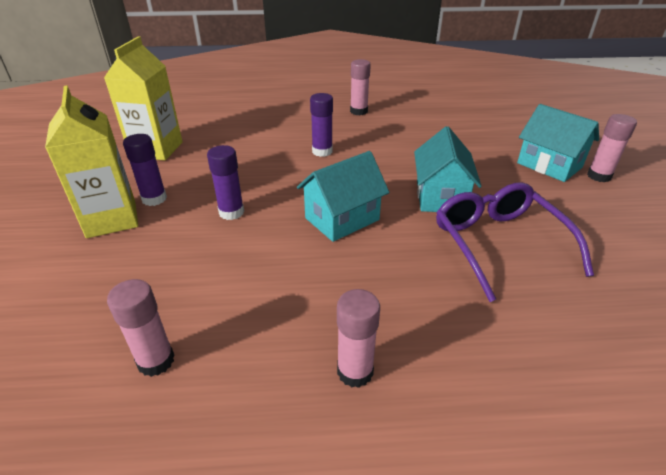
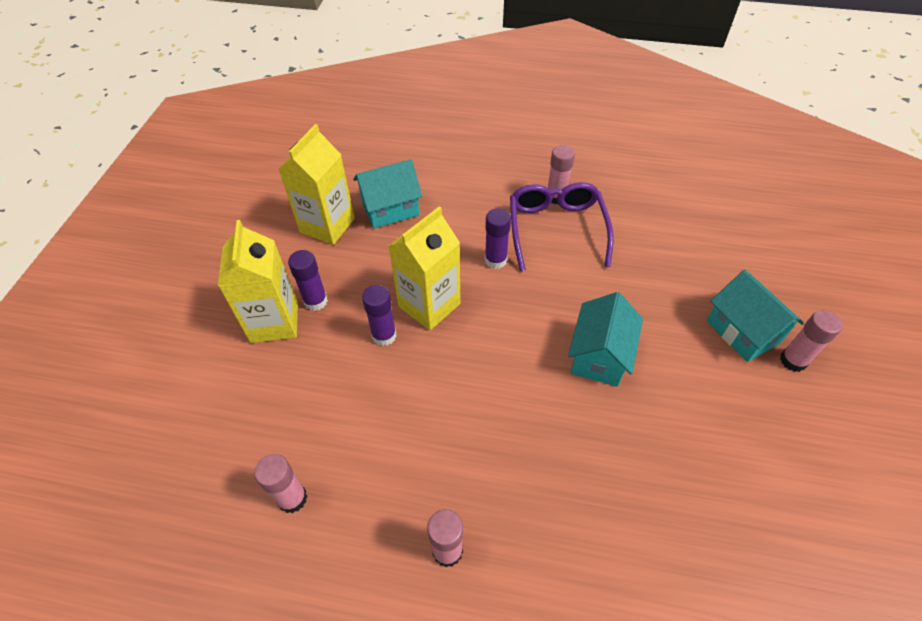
camera: 15 degrees right, 15 degrees up
(270, 186) = (429, 305): none -> yellow carton
(342, 219) = (487, 367): turquoise house -> turquoise house (390, 209)
(499, 244) = (633, 437): purple glasses -> purple glasses (556, 229)

